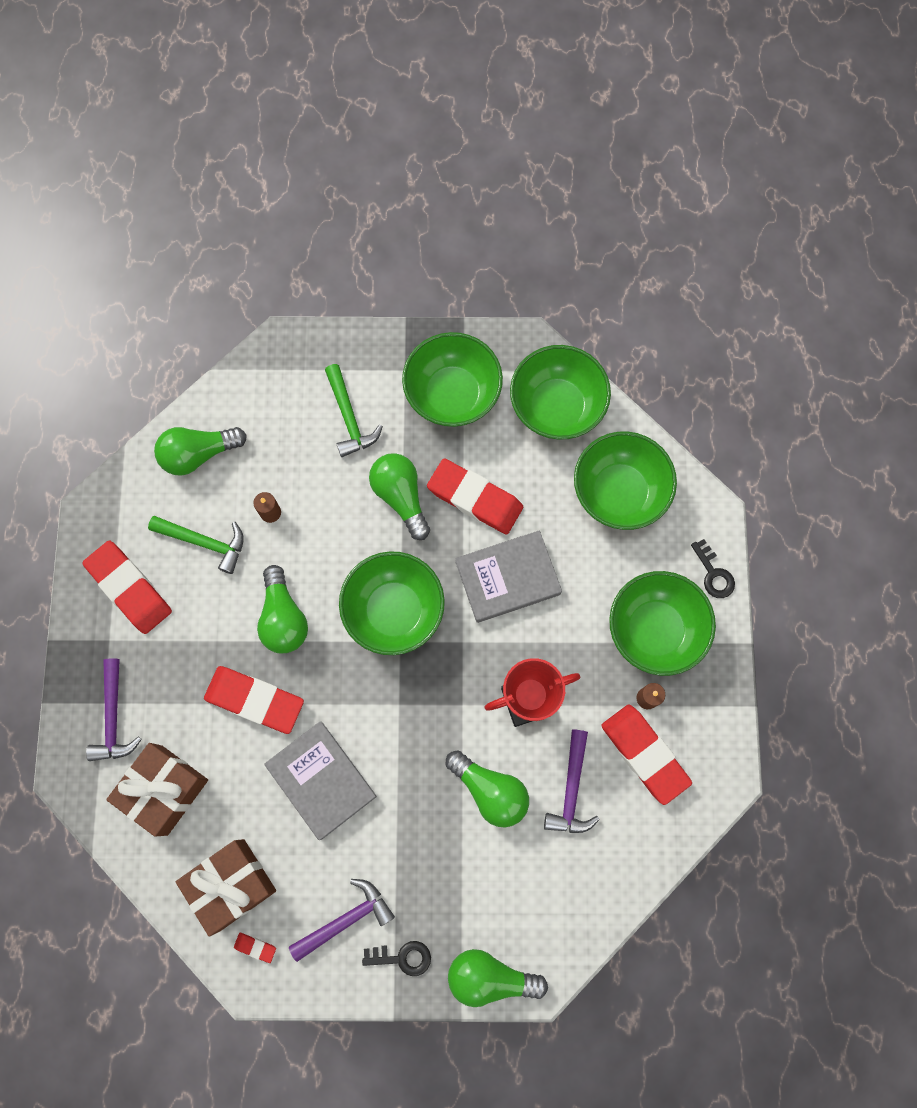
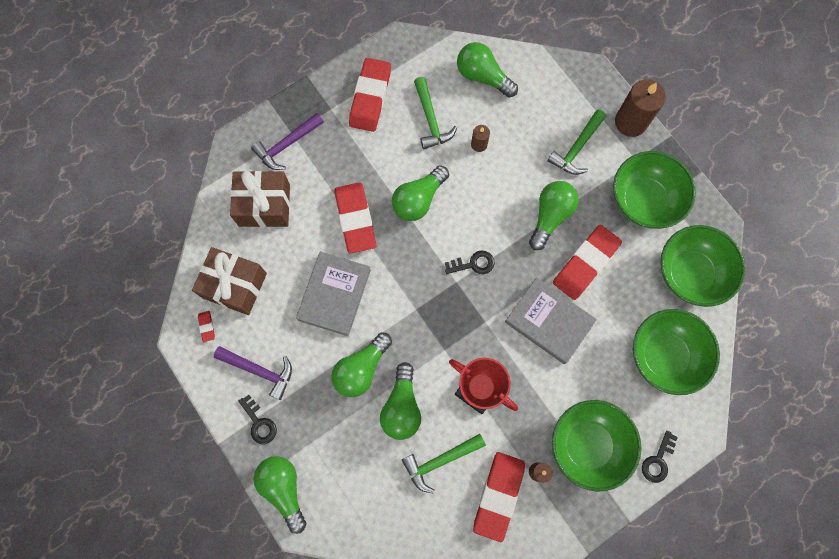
camera: 55 degrees right, 0 degrees up
(362, 345) = (630, 122): none -> brown candle
(394, 610) = (473, 264): green bowl -> black key
(421, 806) = (361, 369): none -> green light bulb
(475, 498) = (585, 263): red eraser -> red eraser turned 45 degrees clockwise
(571, 789) = (440, 461): purple hammer -> green hammer

